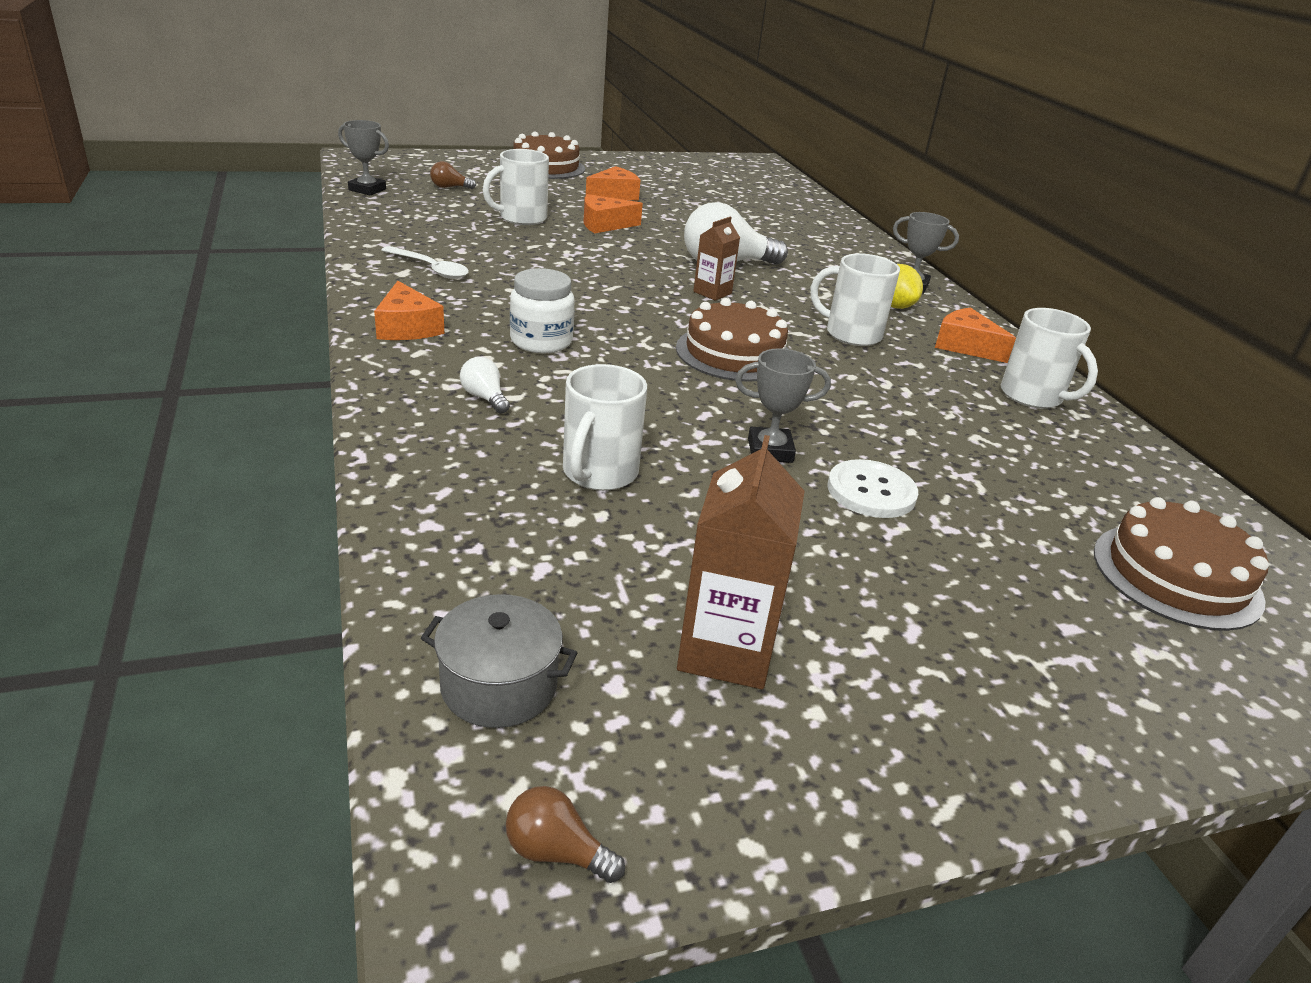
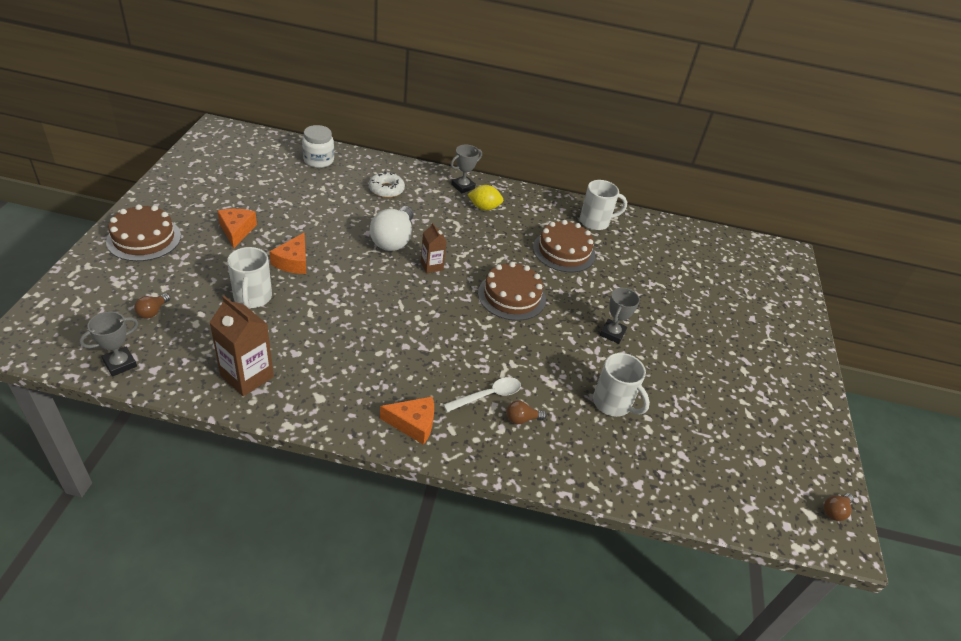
camera: 65 degrees left, 10 degrees up
(430, 269) = (321, 381): white spoon -> white spoon (488, 395)
(484, 398) = (522, 419): white light bulb -> brown light bulb
(499, 685) = (754, 497): grey pot -> none
(541, 341) = (462, 368): white jar -> white jar (318, 160)
(726, 650) = (746, 419): brown carton -> brown carton (247, 376)
(814, 245) = (386, 189): none -> white donut
(851, 334) = (509, 242): white mug -> none
(871, 491) = (655, 319): white button -> none
(965, 346) = (539, 211): orange cheese -> none
(1176, 575) = (730, 271): brown cake -> brown cake (564, 251)

